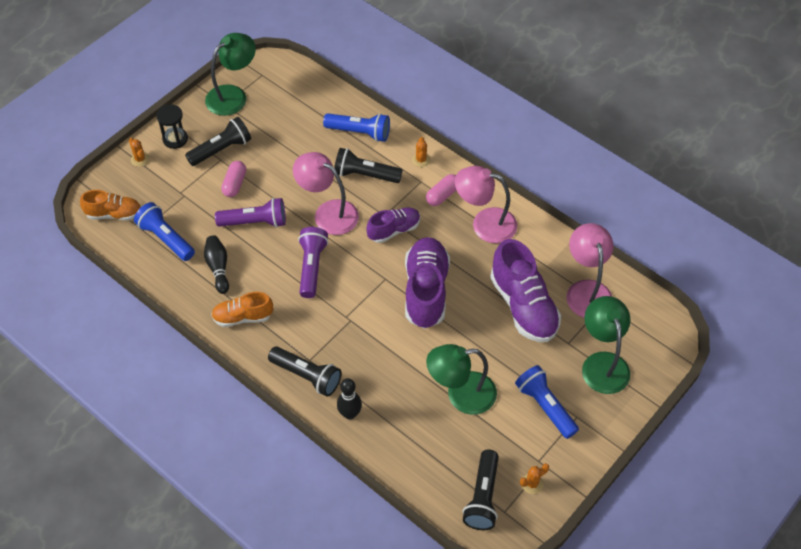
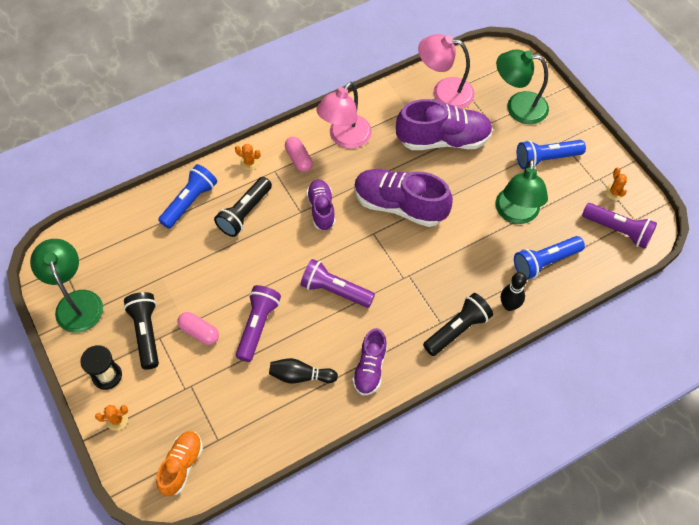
camera: 70 degrees left, 5 degrees up
(166, 238) = (240, 418): blue flashlight -> blue flashlight (545, 262)
(243, 317) = (370, 368): orange shoe -> purple shoe
(328, 213) = (276, 258): pink lamp -> none
(482, 497) = (618, 230): black flashlight -> purple flashlight

